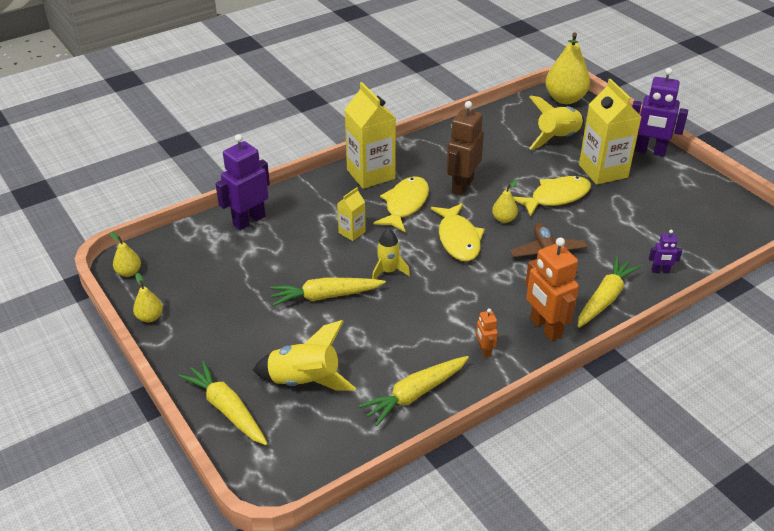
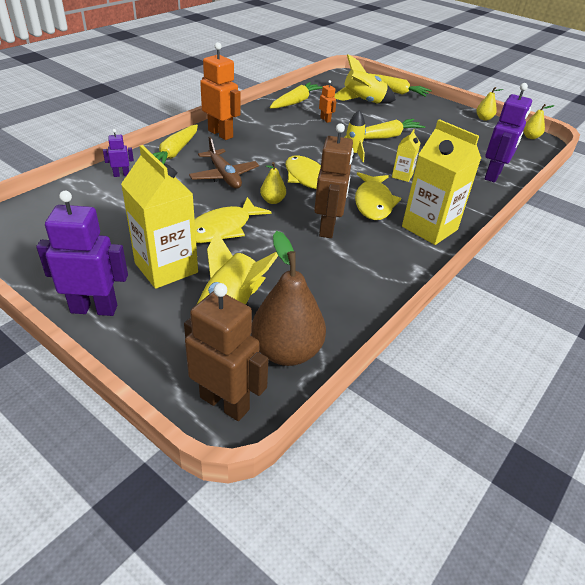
camera: 160 degrees right, 0 degrees up
(484, 350) = (261, 121): orange robot -> orange robot (325, 120)
(524, 114) = (286, 351): none -> brown pear
(565, 99) = (225, 403): yellow pear -> brown robot

